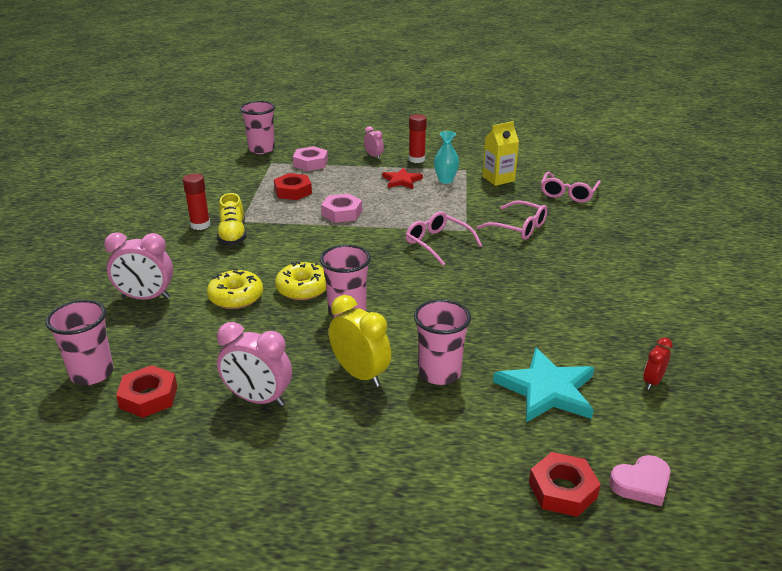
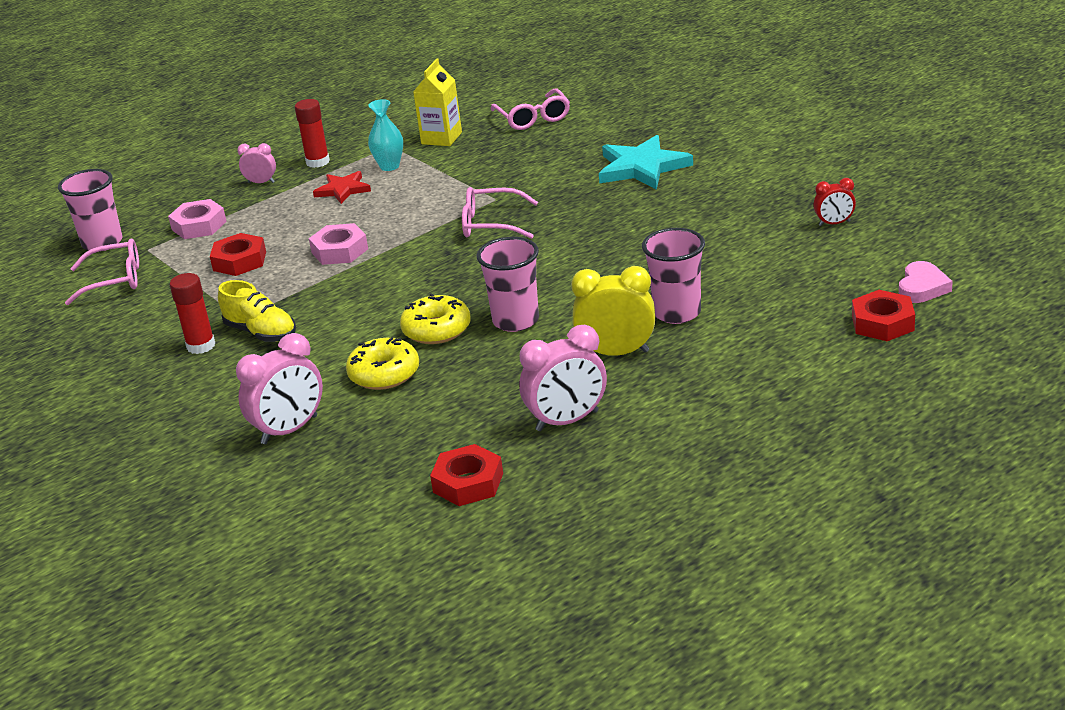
camera: 40 degrees left, 0 degrees up
(92, 373) = (374, 506): pink cup -> none
(518, 227) = (540, 171): pink glasses -> pink glasses (114, 280)
(547, 390) = (773, 273): turquoise star -> turquoise star (642, 167)
(652, 381) = (834, 223): red clock -> red clock turned 90 degrees counterclockwise

